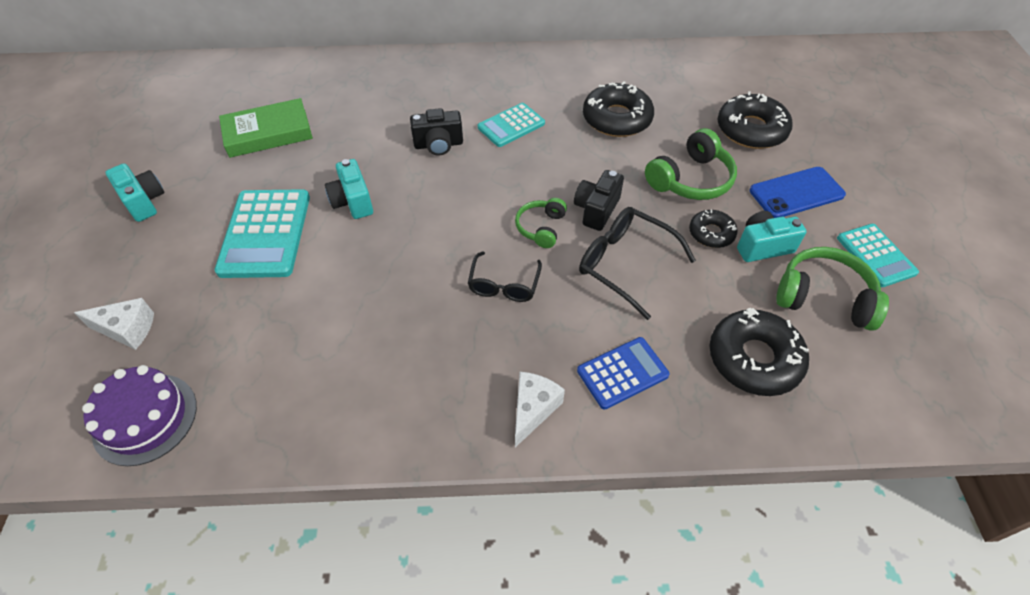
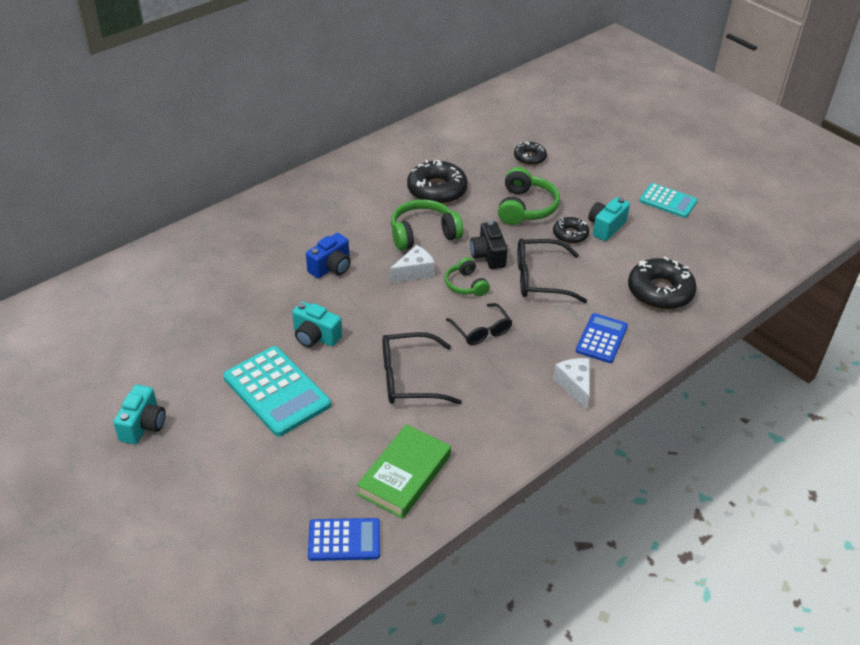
camera: 40 degrees left, 10 degrees down
(127, 329) = (255, 505): white cheese -> white cheese (414, 272)
(144, 201) = (143, 425): turquoise camera -> turquoise camera turned 90 degrees clockwise
(145, 418) = (344, 540): purple cake -> blue calculator
(268, 133) = (182, 326): green book -> green book (404, 475)
(382, 292) = (409, 378): none -> black glasses
(438, 145) = (331, 267): black camera -> blue camera
(511, 125) = (368, 229): turquoise calculator -> none
(751, 130) = (529, 157): black donut -> black donut, size x0.57
(796, 193) = (593, 185): blue phone -> none
(824, 297) = (663, 239): green headphones -> green headphones (423, 234)

